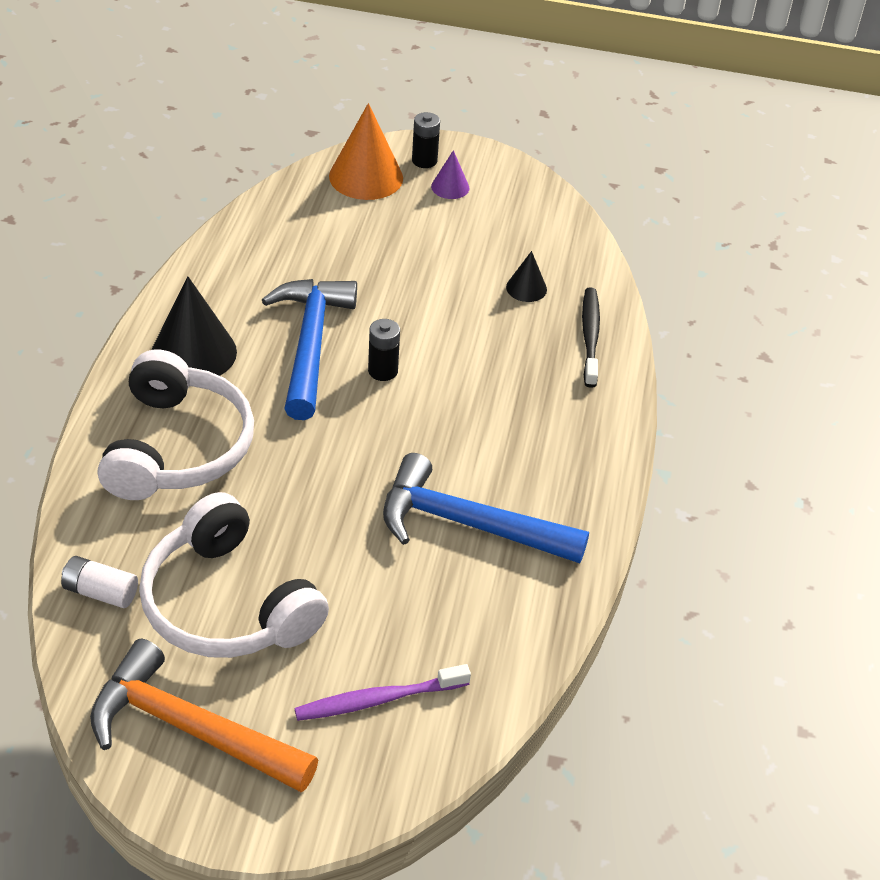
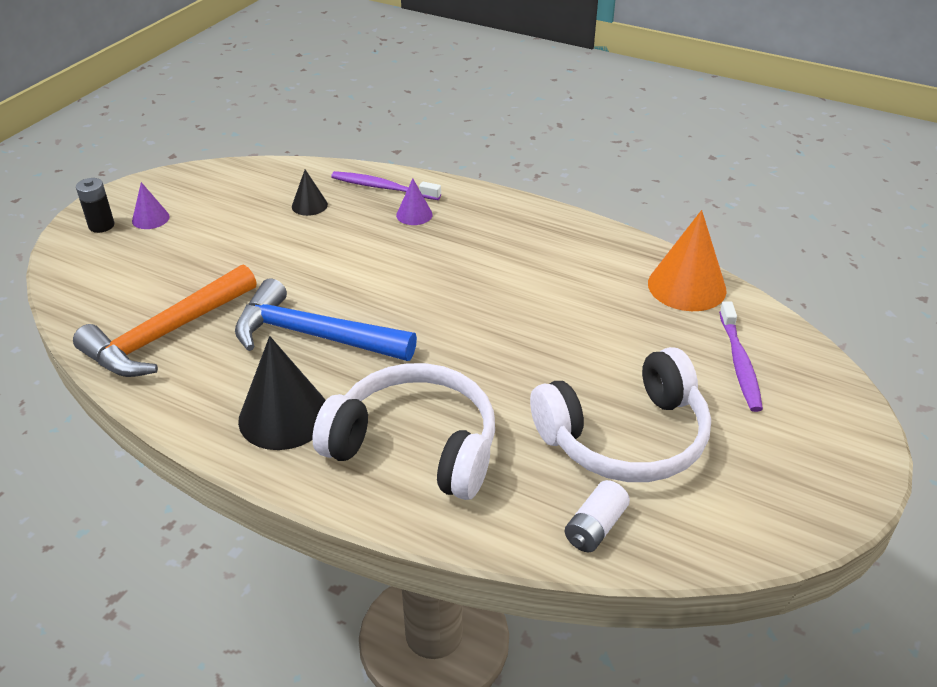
camera: 70 degrees left, 5 degrees down
(190, 729) = (766, 481): orange hammer -> orange hammer (166, 335)
(366, 177) = (96, 263): orange cone -> orange cone (686, 286)
(383, 371) = (371, 298): black battery -> none
(468, 524) = (566, 285): blue hammer -> none
(548, 373) = (414, 215): none -> purple cone
(590, 336) = (383, 188): black toothbrush -> purple toothbrush

